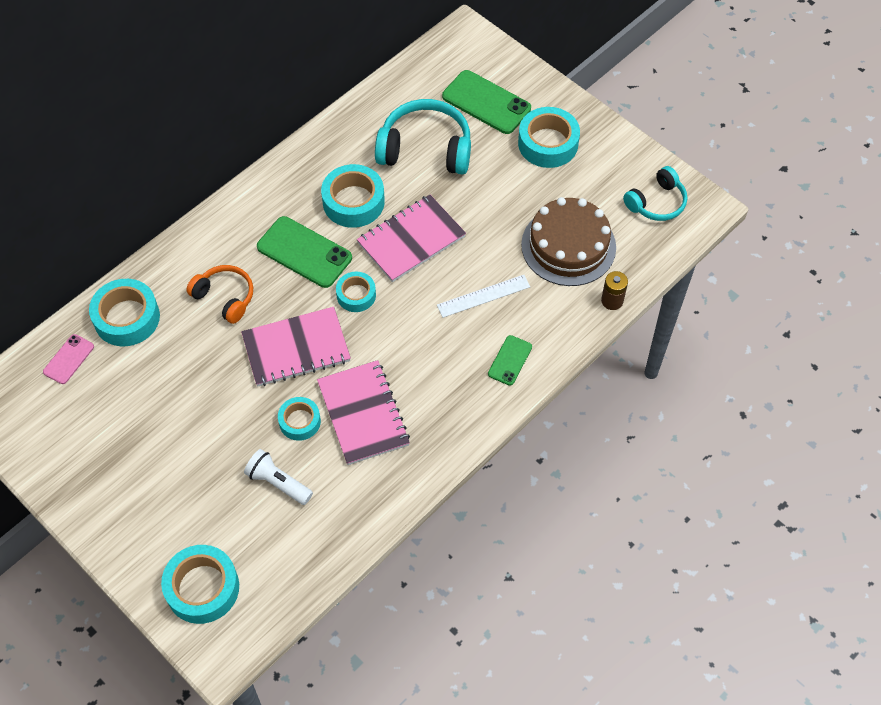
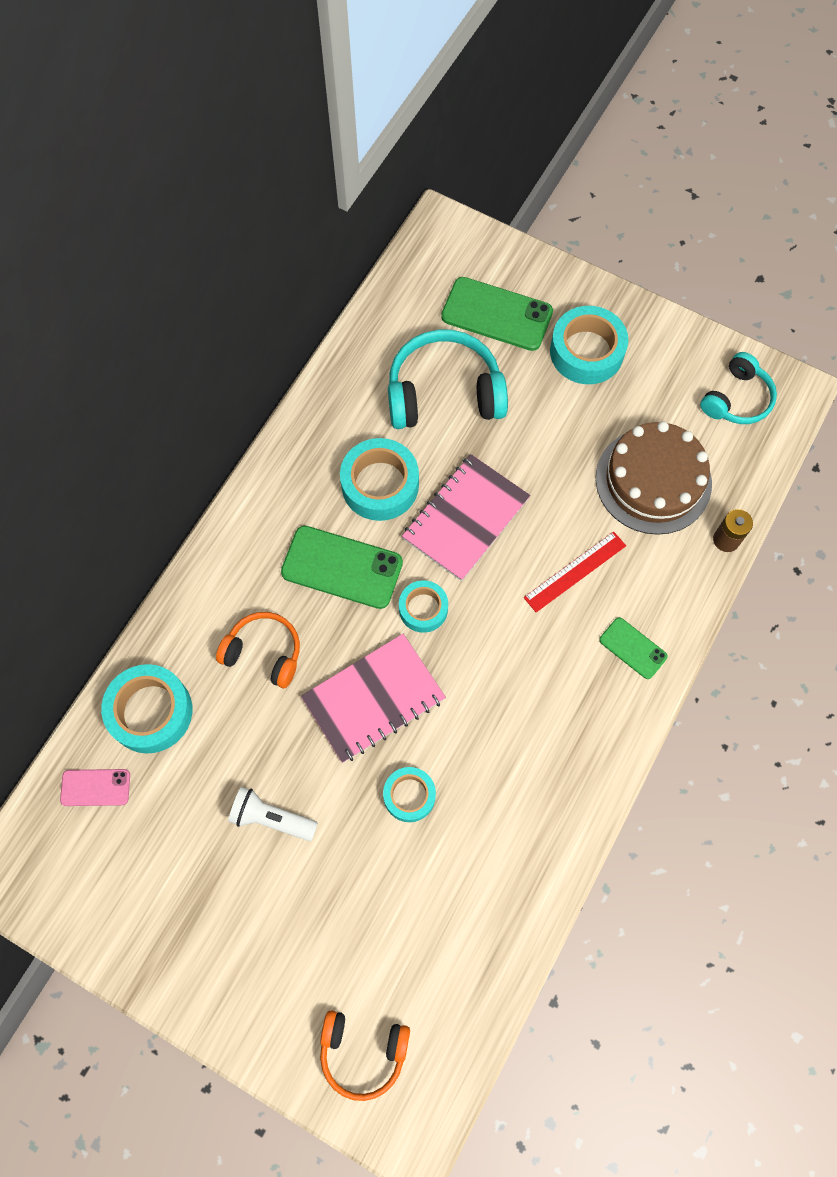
camera: 15 degrees left, 10 degrees up
(69, 359) = (95, 787): pink phone -> pink phone turned 75 degrees clockwise
(202, 588) = (363, 1051): turquoise tape -> orange headphones
(278, 483) = (410, 884): white flashlight -> white flashlight (271, 818)
(363, 414) = (482, 765): pink notebook -> none
(483, 296) = (575, 571): white ruler -> red ruler
(510, 360) = (633, 648): green phone -> green phone turned 60 degrees counterclockwise

